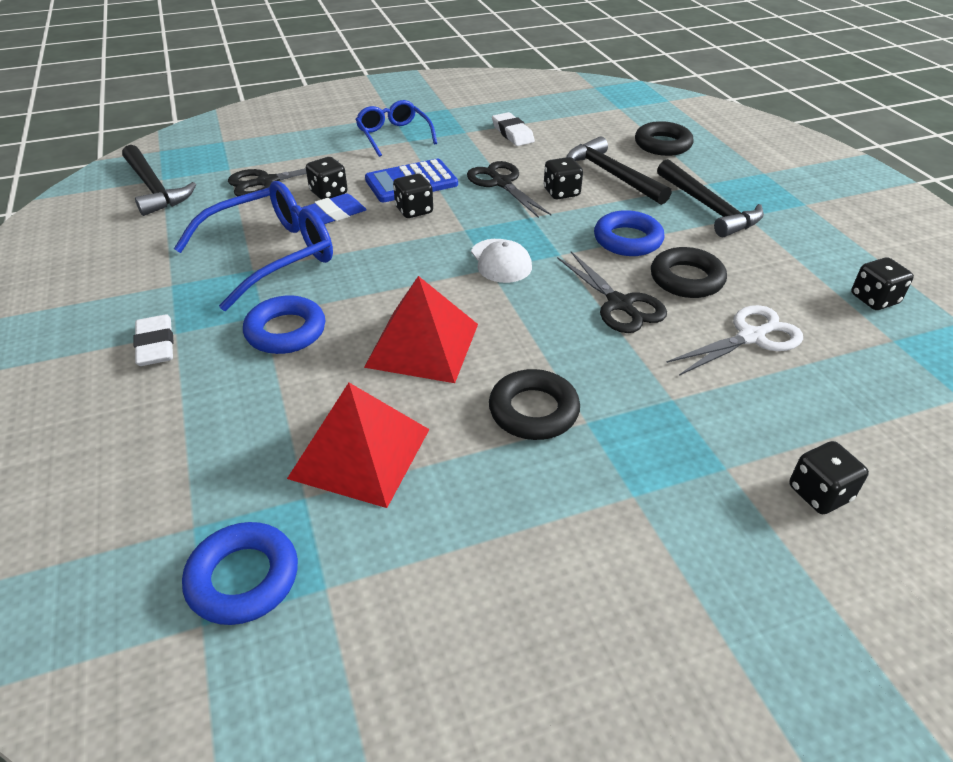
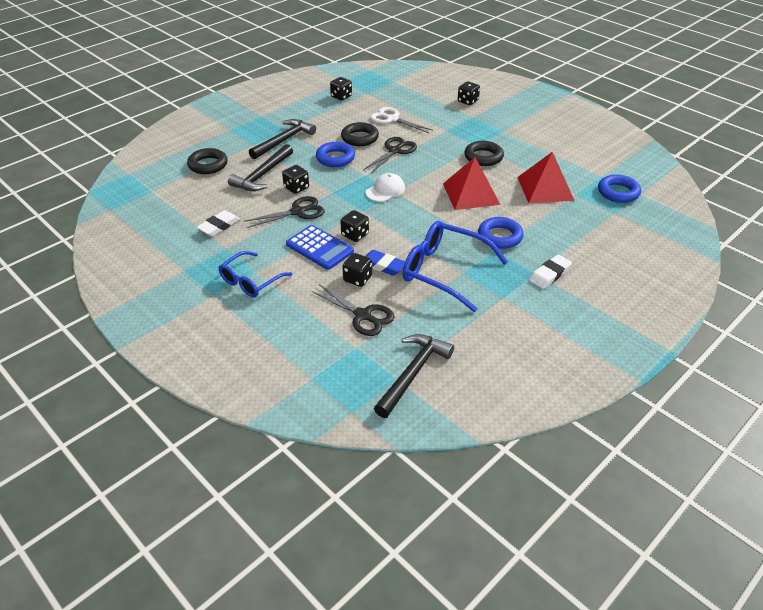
camera: 115 degrees left, 0 degrees up
(501, 183) = (298, 212): black scissors -> black scissors turned 150 degrees counterclockwise

